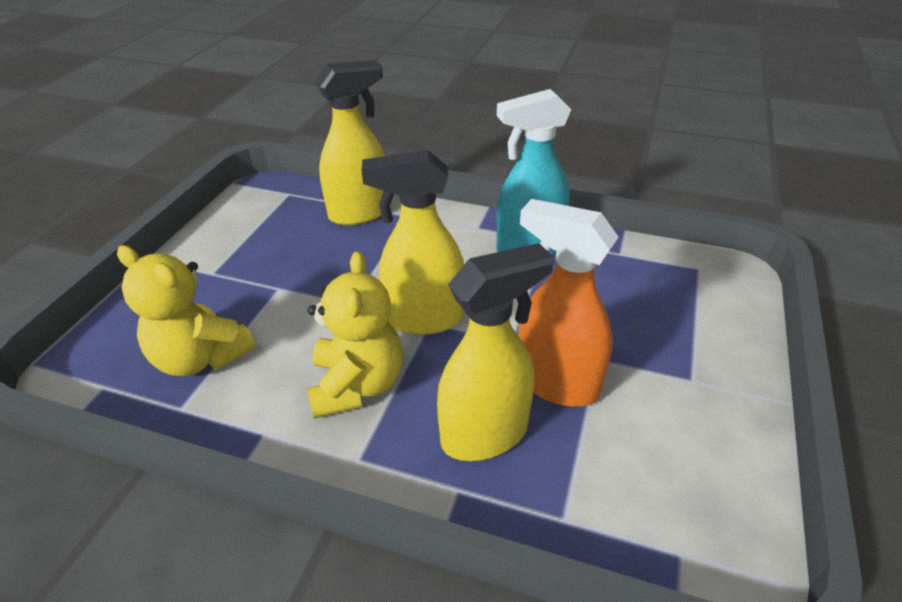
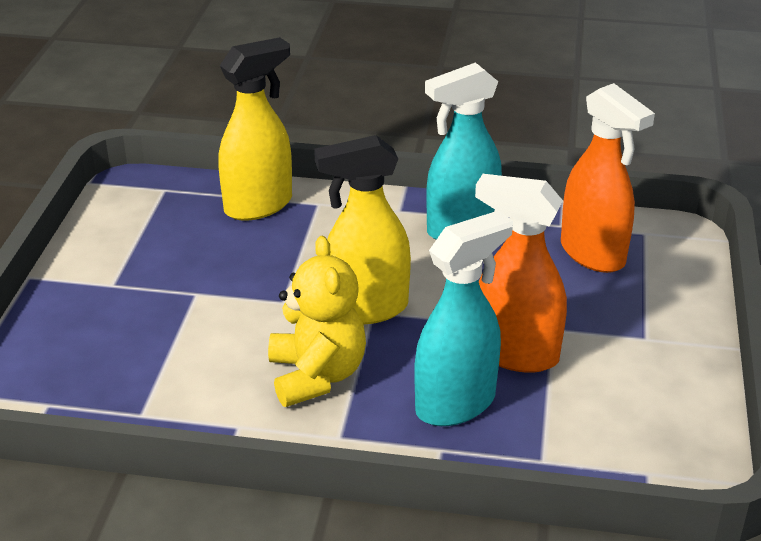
camera: 10 degrees left, 5 degrees down
(201, 358) = (141, 368): yellow teddy bear -> none
(485, 434) = (456, 403): yellow spray bottle -> turquoise spray bottle
(647, 285) = (593, 254): none -> orange spray bottle

